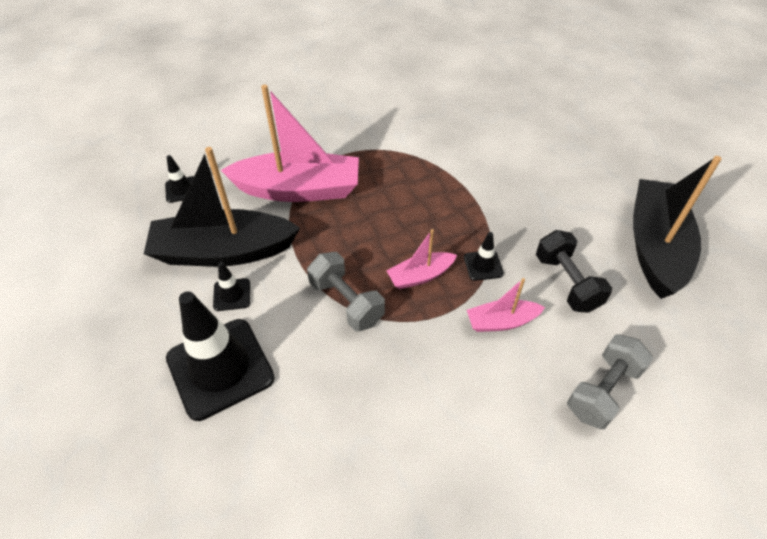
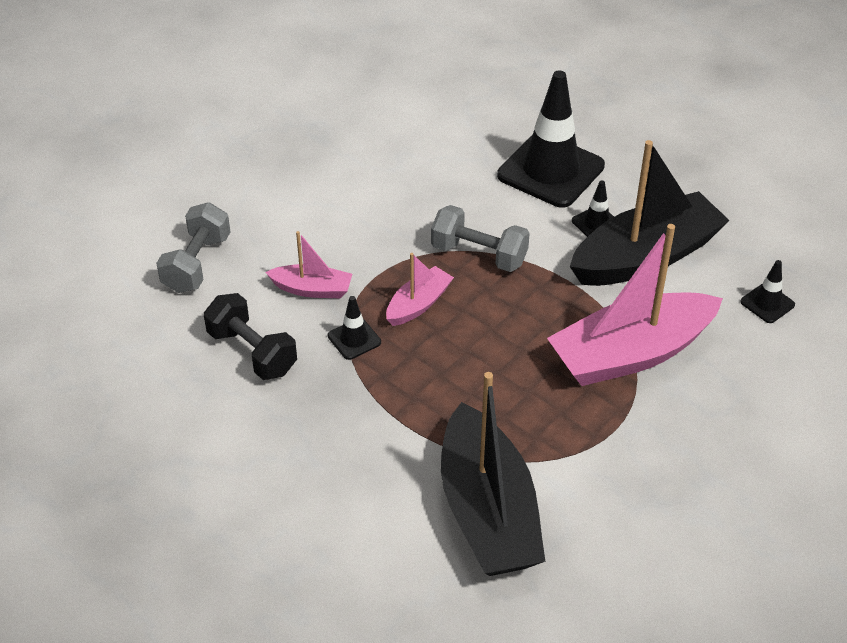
camera: 155 degrees right, 5 degrees down
(501, 322) = (312, 289): pink boat -> pink boat turned 45 degrees clockwise
(655, 247) = (149, 435): black boat -> black boat (488, 511)

